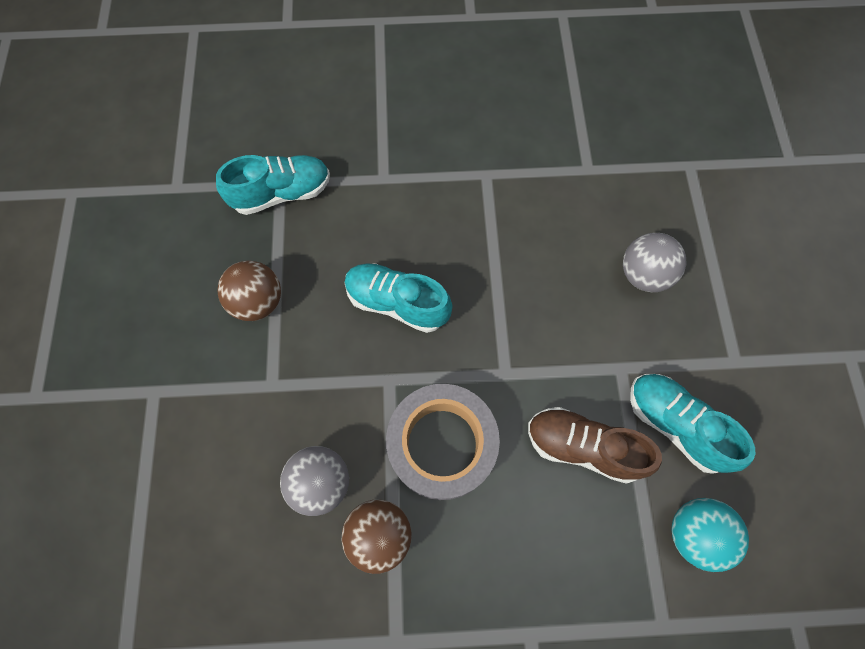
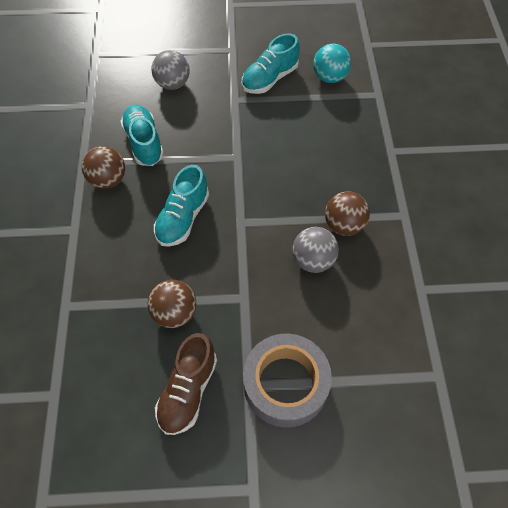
camera: 90 degrees left, 10 degrees down
(282, 193) = (75, 303): turquoise shoe -> turquoise shoe (144, 143)
(442, 444) = (284, 191): grey tape -> grey tape (285, 384)
(459, 207) = (108, 180): none -> brown ball
(582, 447) = (284, 121): brown shoe -> brown shoe (188, 391)

